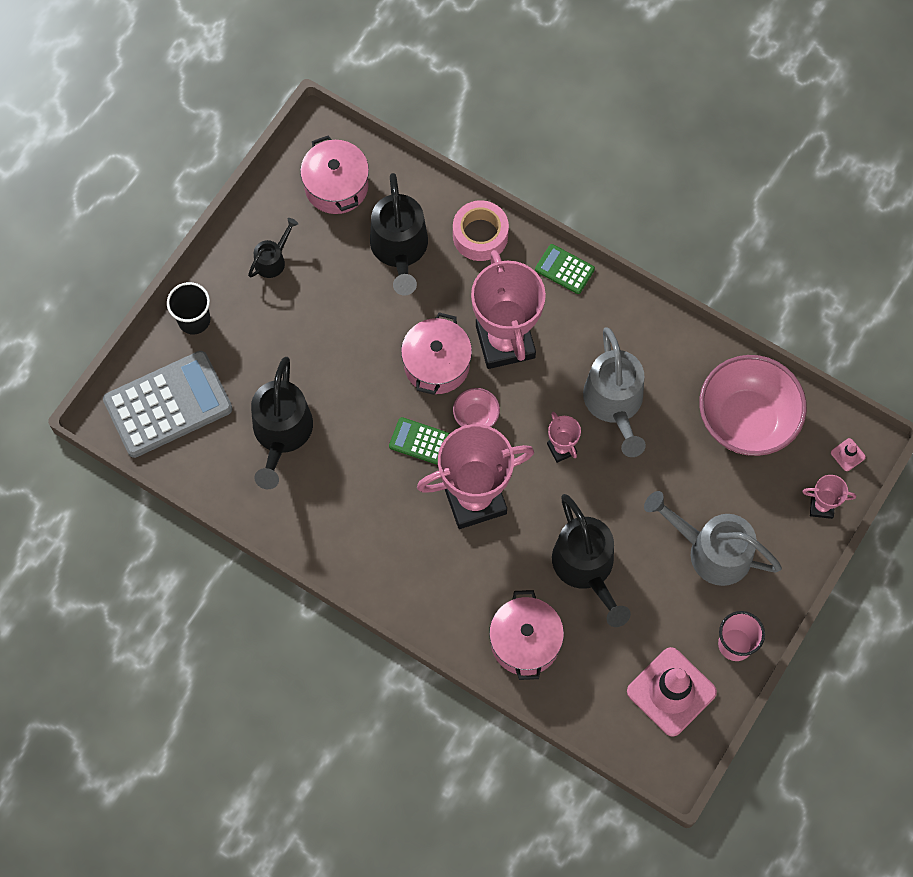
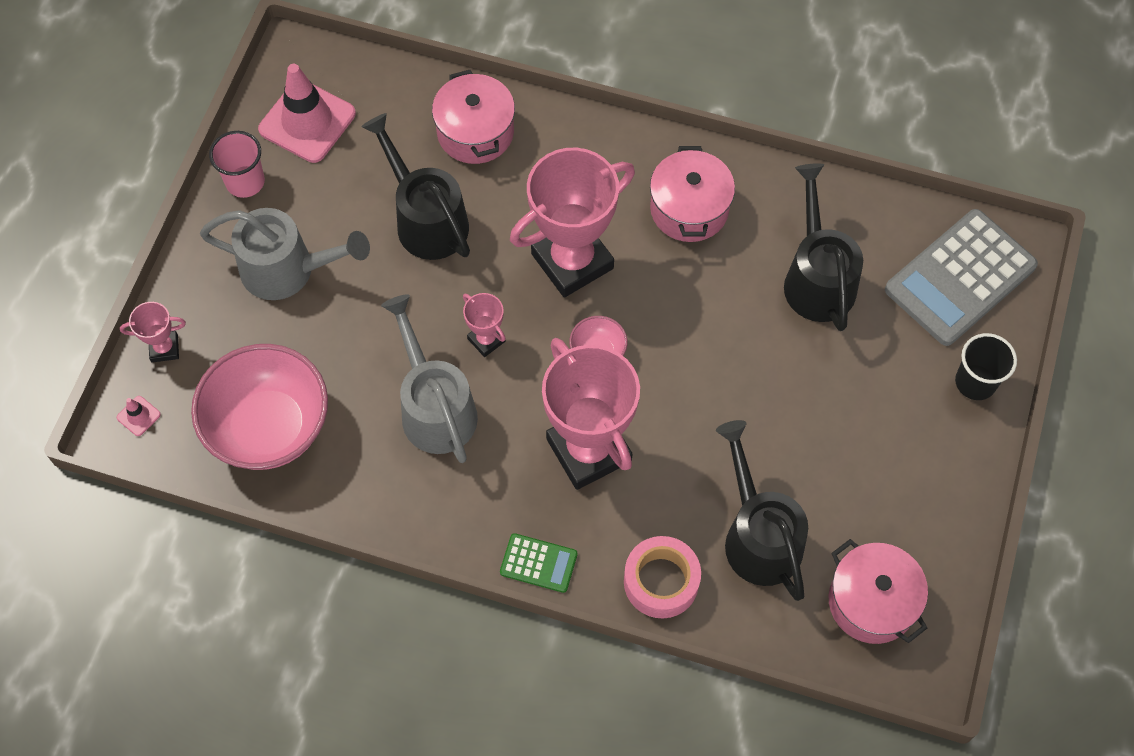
camera: 165 degrees right, 5 degrees down
(273, 259) = (912, 481): black watering can -> none
(419, 441) = (656, 308): green calculator -> none
(436, 364) = (664, 401): pink pot -> pink pot (689, 209)

